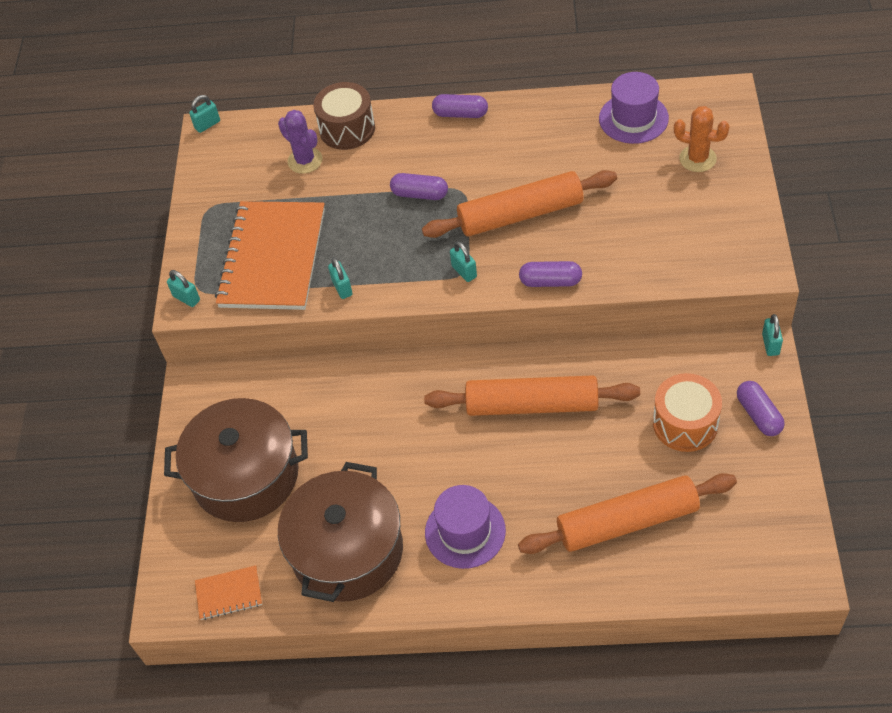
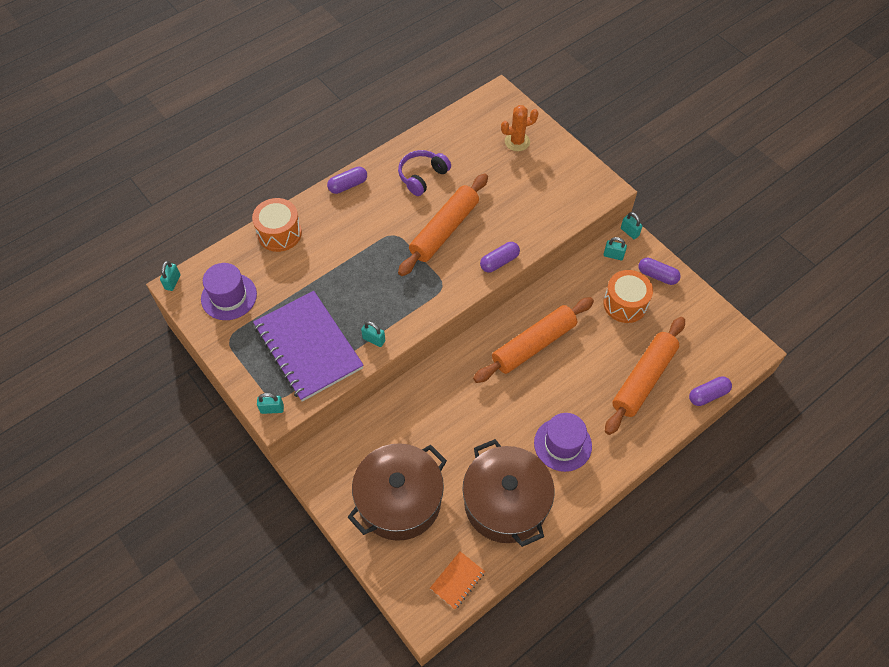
camera: 45 degrees left, 5 degrees up
(273, 258) = (308, 347): orange notebook -> purple notebook
(305, 161) = (269, 270): purple cactus -> none
(347, 129) = (279, 233): brown drum -> orange drum
(420, 194) = (369, 251): purple capsule -> purple capsule (708, 395)
(464, 271) = (442, 285): turquoise padlock -> turquoise padlock (613, 255)
(549, 144) = (422, 176): none -> purple headphones
(633, 118) = (458, 135): purple hat -> purple hat (229, 296)

